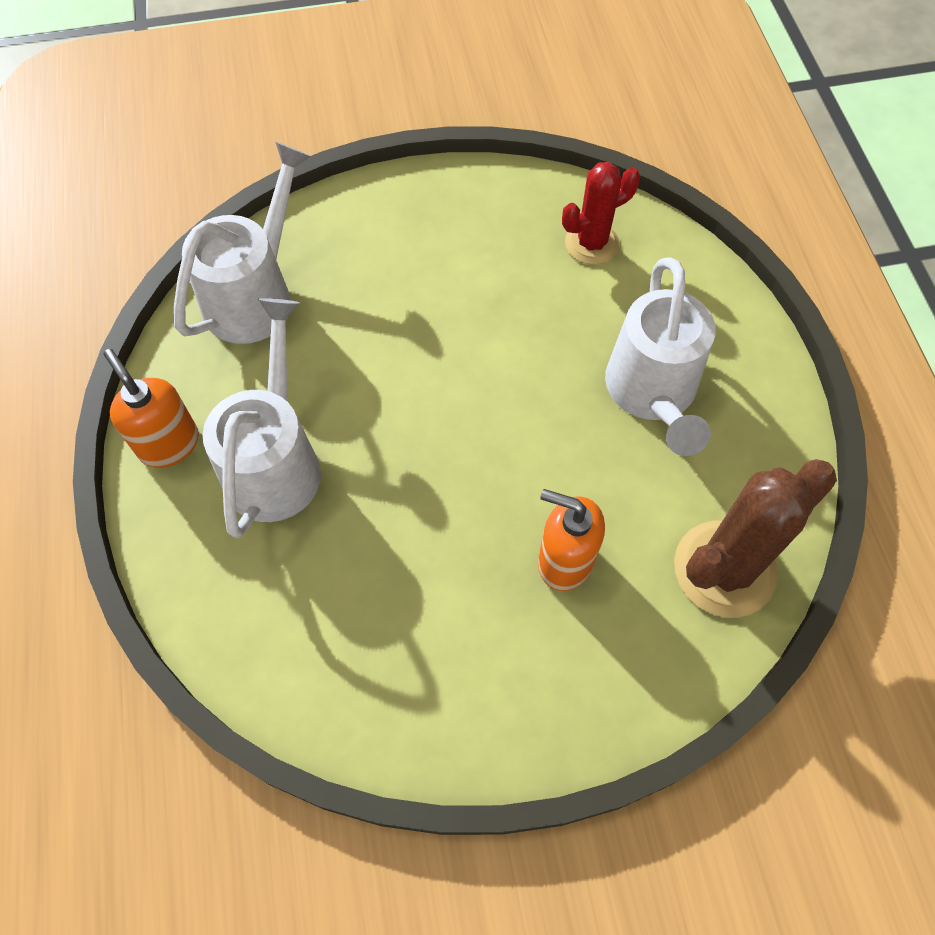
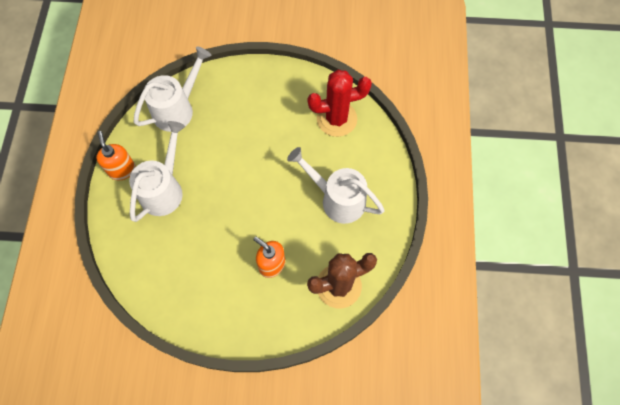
camera: 15 degrees right, 5 degrees up
(591, 243) = (336, 119): red cactus -> red cactus, size x1.57
(652, 394) = (337, 199): white watering can -> white watering can turned 105 degrees clockwise

